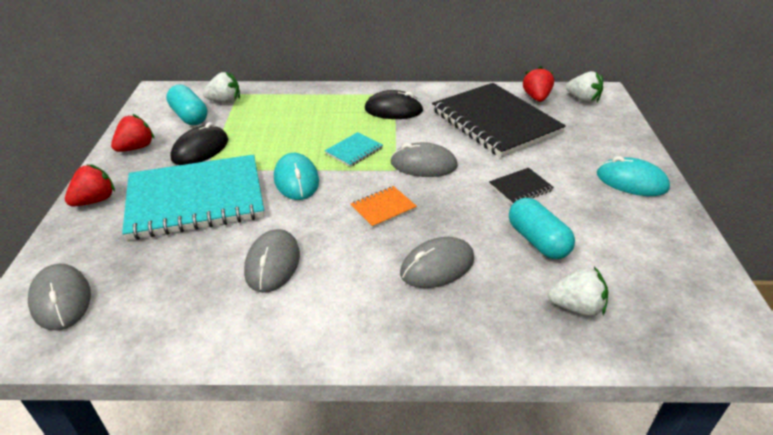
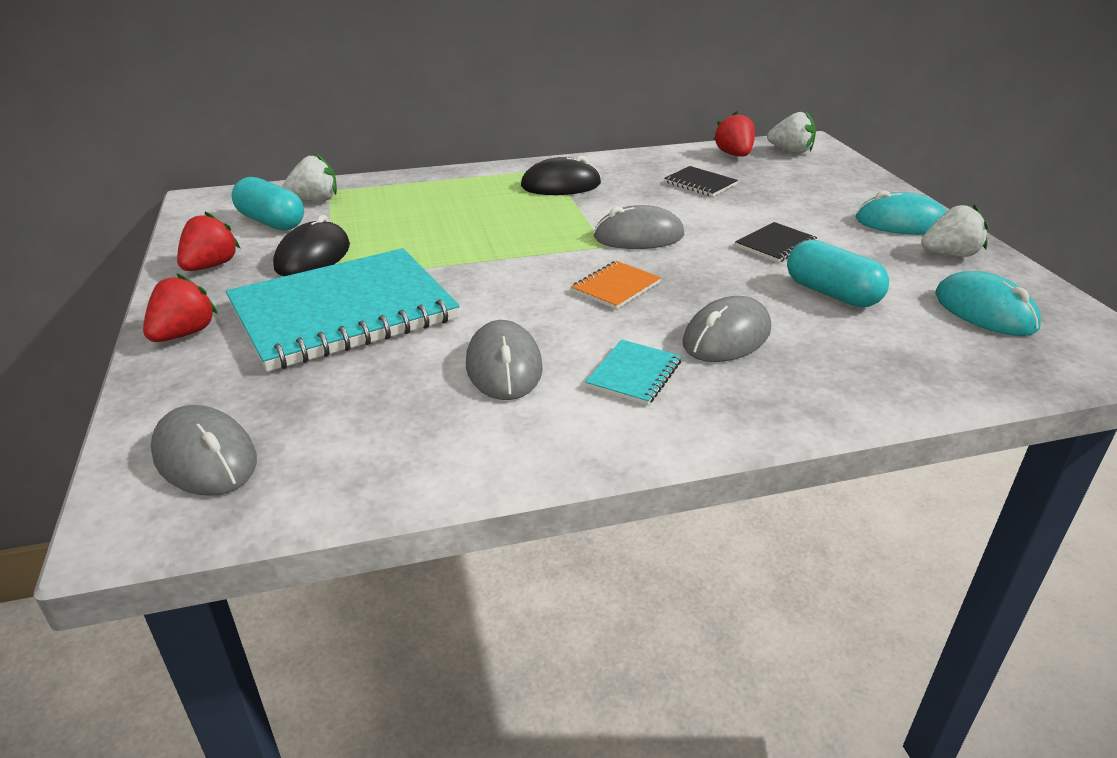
camera: 15 degrees left, 5 degrees down
(296, 180) = (477, 273): turquoise mouse -> turquoise mouse (984, 311)
(354, 151) = (536, 233): turquoise notebook -> turquoise notebook (634, 374)
(495, 122) = (700, 183): black notebook -> black notebook, size x0.41
(576, 307) = (921, 351): white strawberry -> white strawberry (949, 254)

